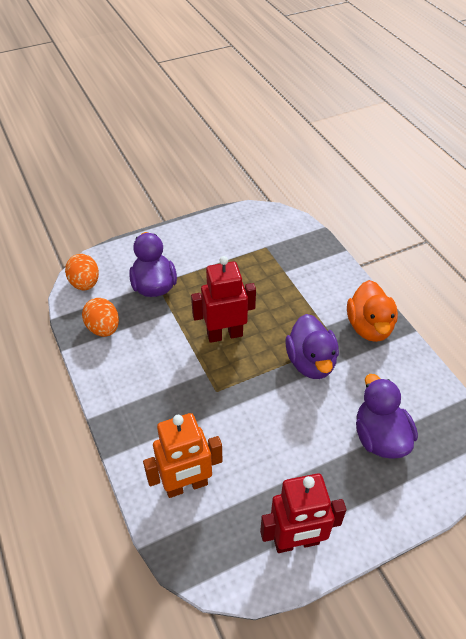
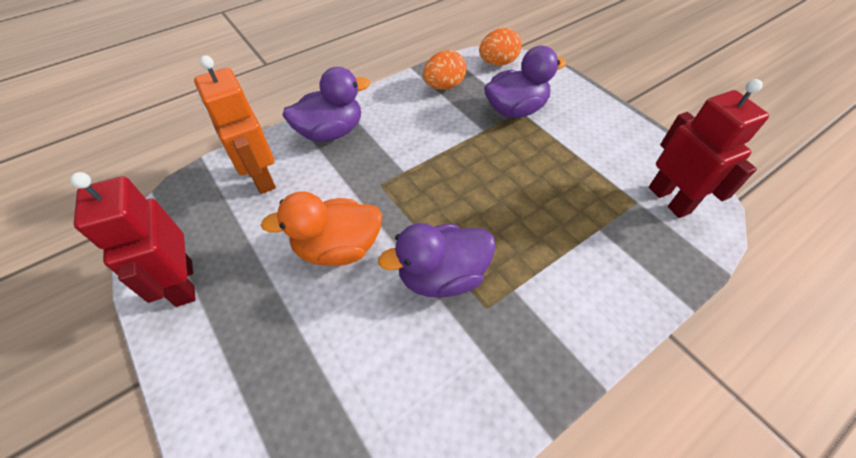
camera: 80 degrees right, 5 degrees up
(224, 334) = (464, 180): red robot -> red robot (669, 200)
(369, 327) = (532, 353): orange duck -> orange duck (338, 248)
(380, 437) = (324, 376): purple duck -> purple duck (331, 132)

